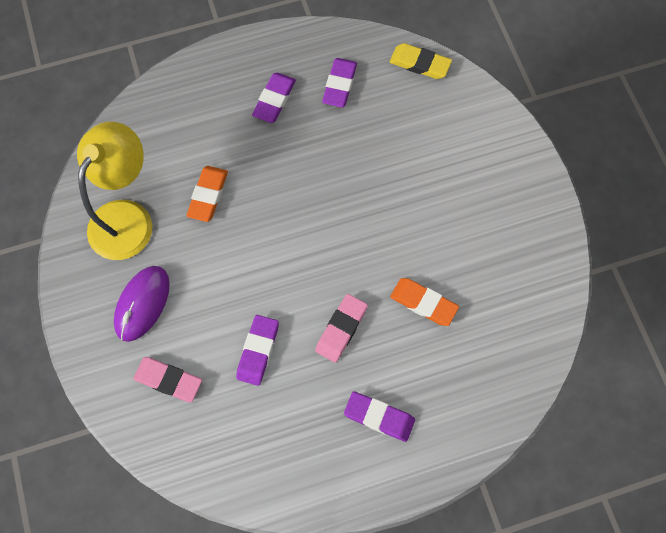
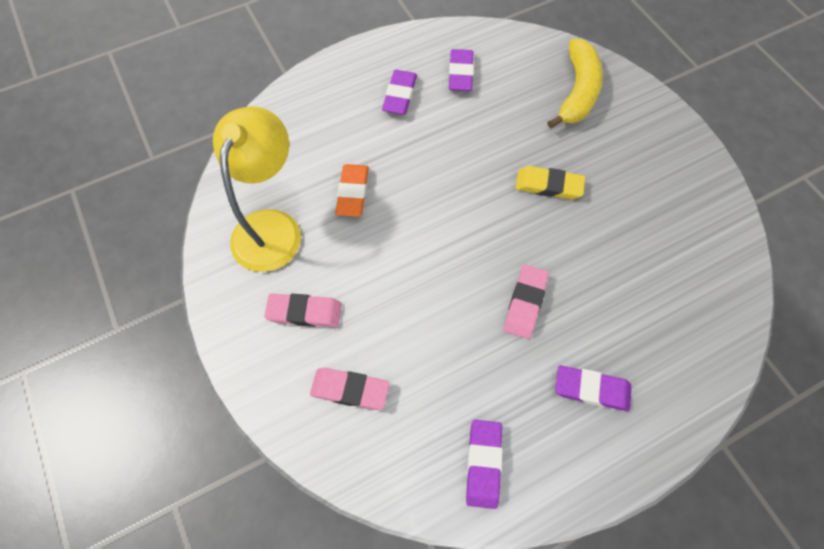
camera: 10 degrees left, 5 degrees down
(142, 304) = (304, 312): purple mouse -> pink eraser
(258, 351) = (442, 341): purple eraser -> purple eraser (483, 464)
(420, 64) = (532, 45): yellow eraser -> yellow eraser (548, 185)
(423, 303) = (602, 262): orange eraser -> none
(450, 123) = (577, 92): none -> yellow banana

